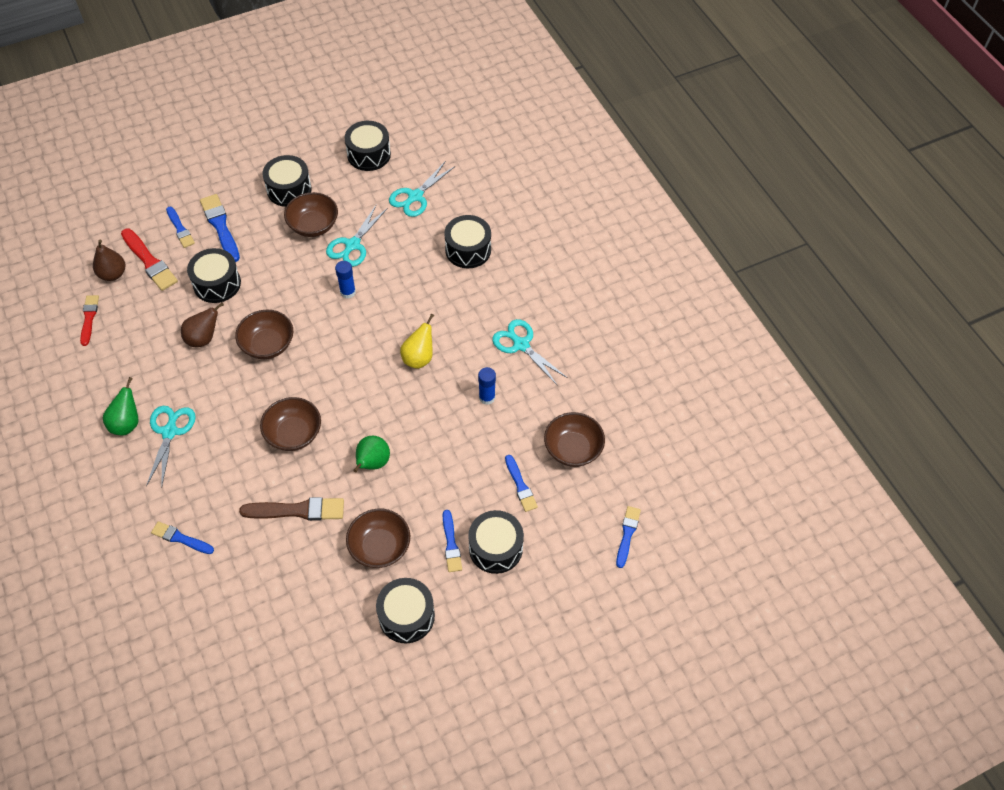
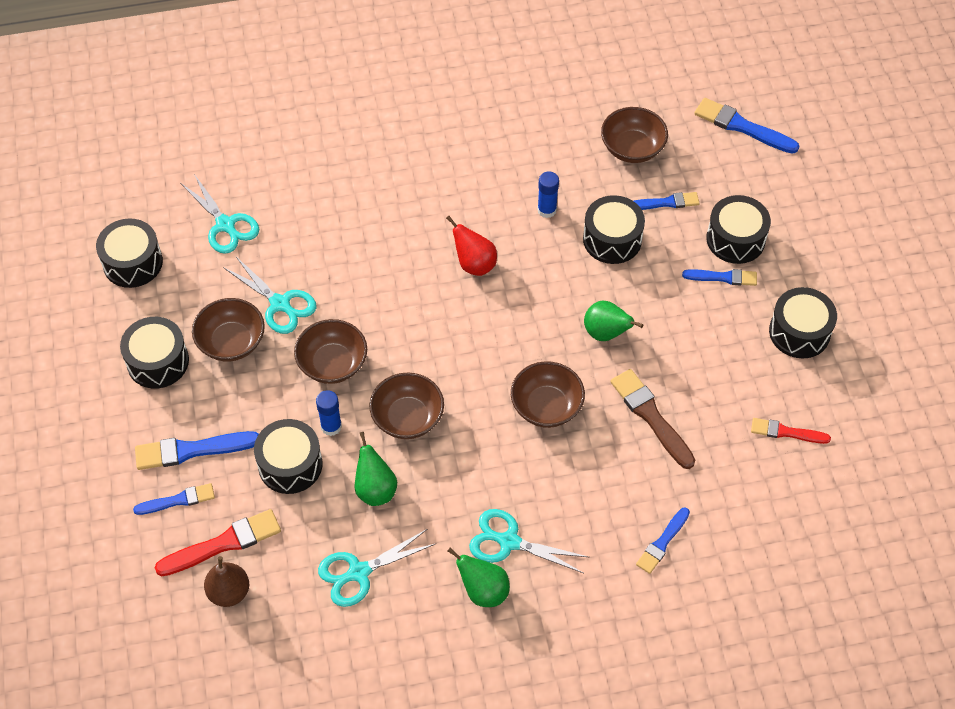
camera: 75 degrees left, 0 degrees up
(89, 318) = (297, 627): red brush -> red brush (786, 432)
(203, 338) = (375, 489): brown pear -> green pear
(297, 510) = (651, 416): brown brush -> brown brush turned 45 degrees counterclockwise
(348, 292) = (353, 320): blue glue stick -> blue glue stick (331, 426)
(380, 547) = (713, 343): brown bowl -> brown bowl (332, 364)
(419, 358) = (474, 264): yellow pear -> red pear
(468, 250) = (331, 187): black drum -> black drum (612, 239)
(521, 344) = (484, 165): turquoise scissors -> turquoise scissors (358, 572)
(627, 534) = (742, 127): blue brush -> blue brush, size x1.57

